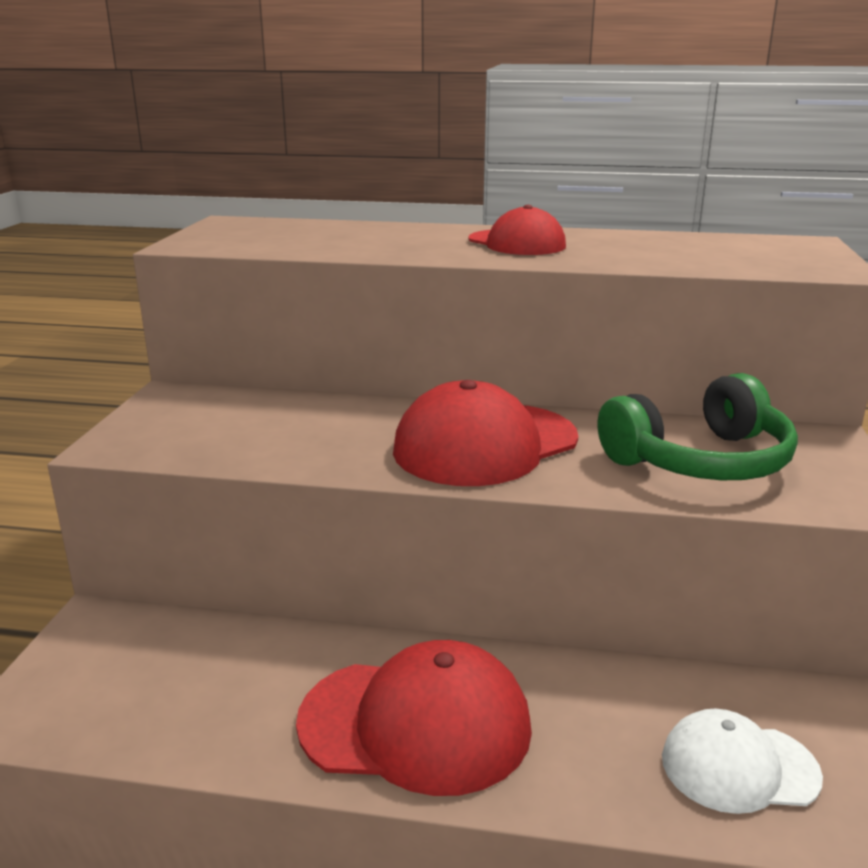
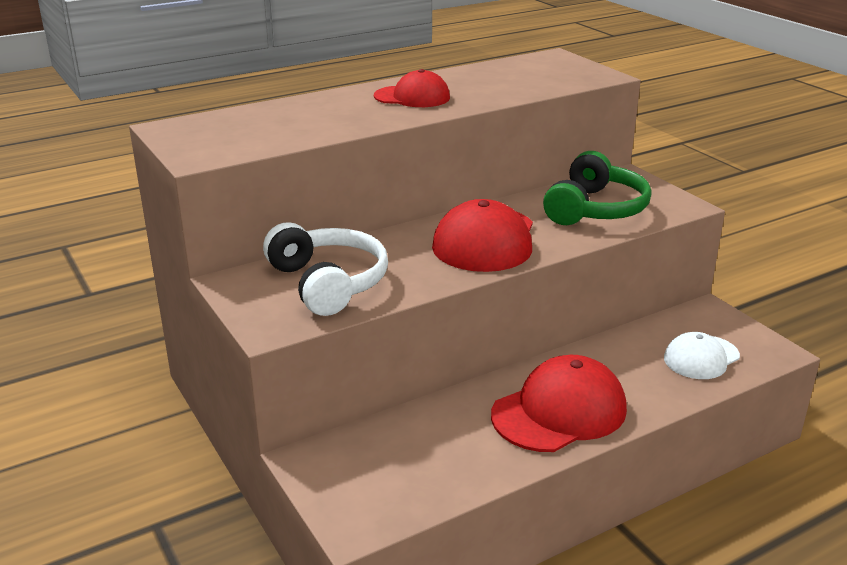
camera: 40 degrees left, 5 degrees up
(242, 426) = (328, 283): none -> white headphones

